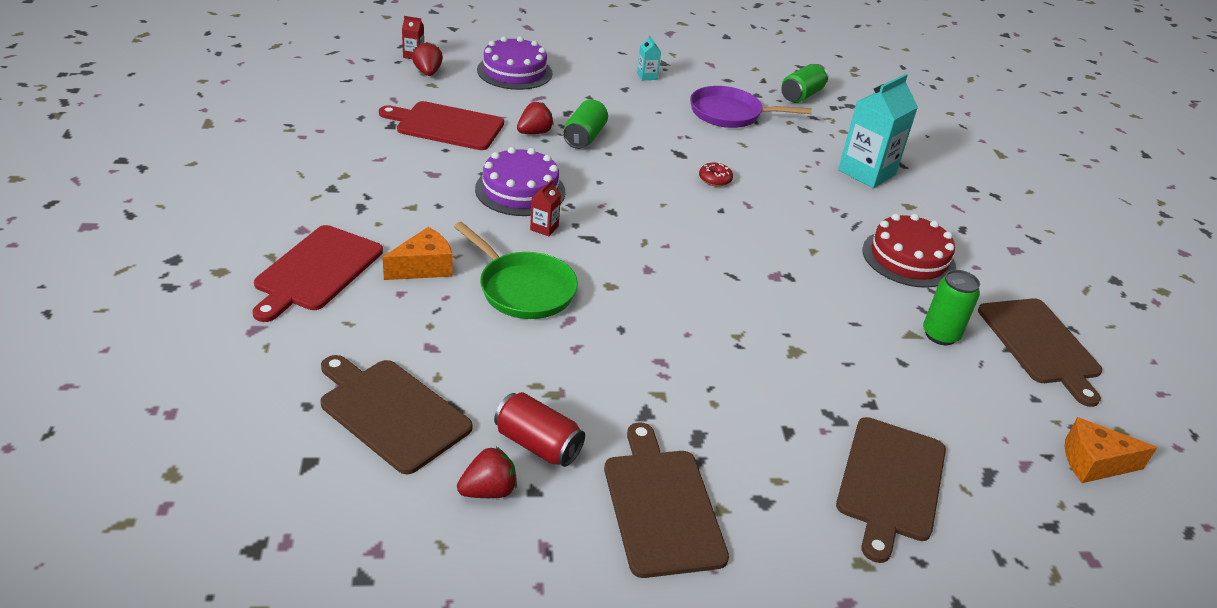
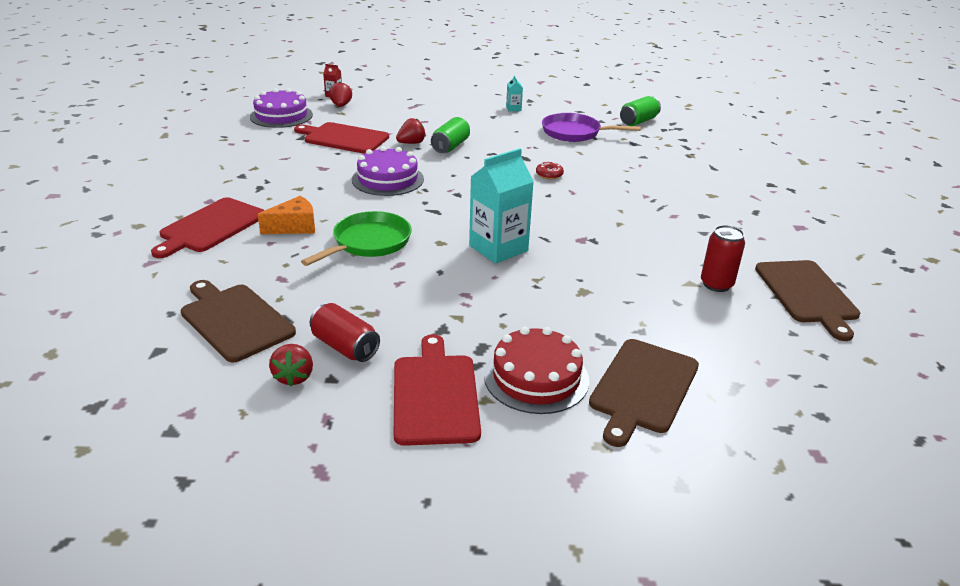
camera: 10 degrees right, 5 degrees down
(488, 491) = (294, 377): red strawberry -> red strawberry turned 105 degrees clockwise
(514, 71) = (408, 105): purple cake -> purple cake (281, 116)
(523, 289) = (368, 243): green pan -> green pan turned 105 degrees counterclockwise
(544, 228) = (399, 204): red carton -> none
(662, 506) = (435, 395): brown cutting board -> red cutting board
(866, 172) = (680, 172): turquoise carton -> turquoise carton (498, 248)
(908, 258) = (702, 230): red cake -> red cake (536, 377)
(940, 335) = (716, 284): green can -> red can
(1094, 463) = (837, 383): orange cheese -> none

